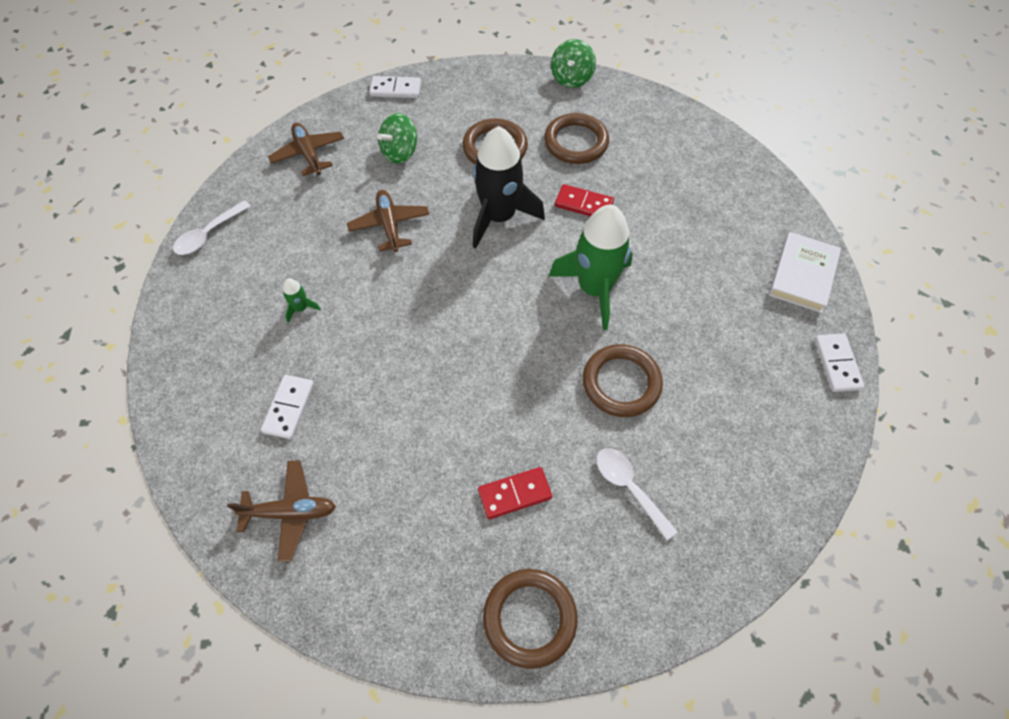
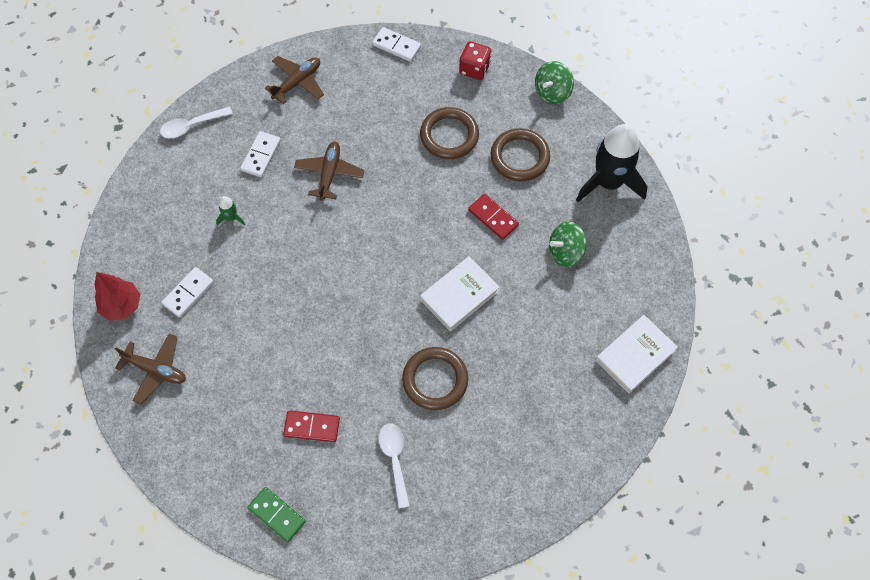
camera: 25 degrees right, 5 degrees up
(211, 455) = (122, 305): none -> red tree
(308, 154) = (297, 82): brown plane -> brown plane turned 45 degrees clockwise
(400, 152) = (370, 109): green spinning top -> green spinning top (565, 252)
(485, 83) = (474, 69): none -> red dice
(499, 217) = (418, 201): black rocket -> black rocket (608, 182)
(529, 618) = (276, 515): brown ring -> green domino
(594, 289) = (459, 295): green rocket -> white book
(837, 364) = (613, 439): white domino -> white domino (261, 155)

